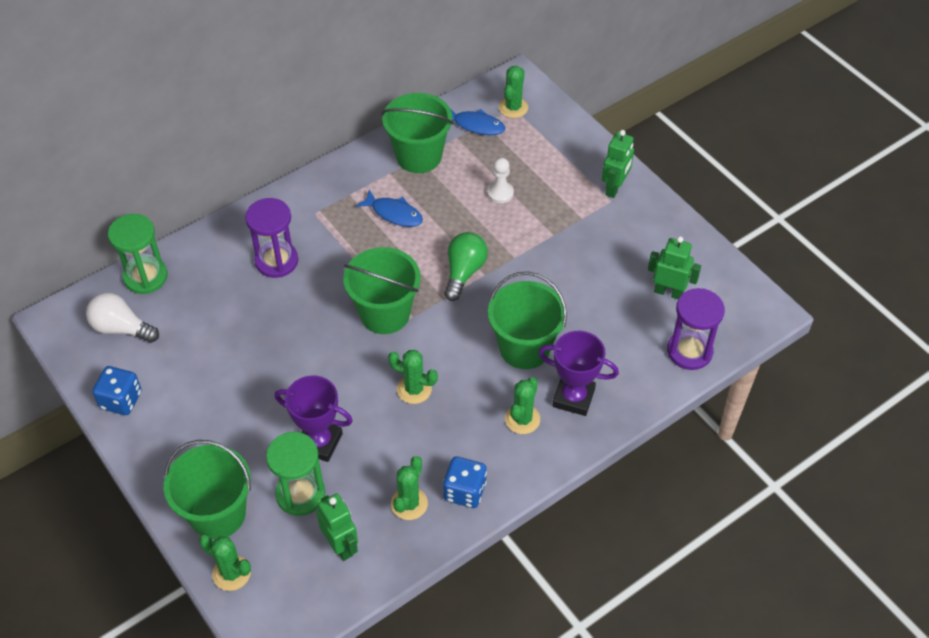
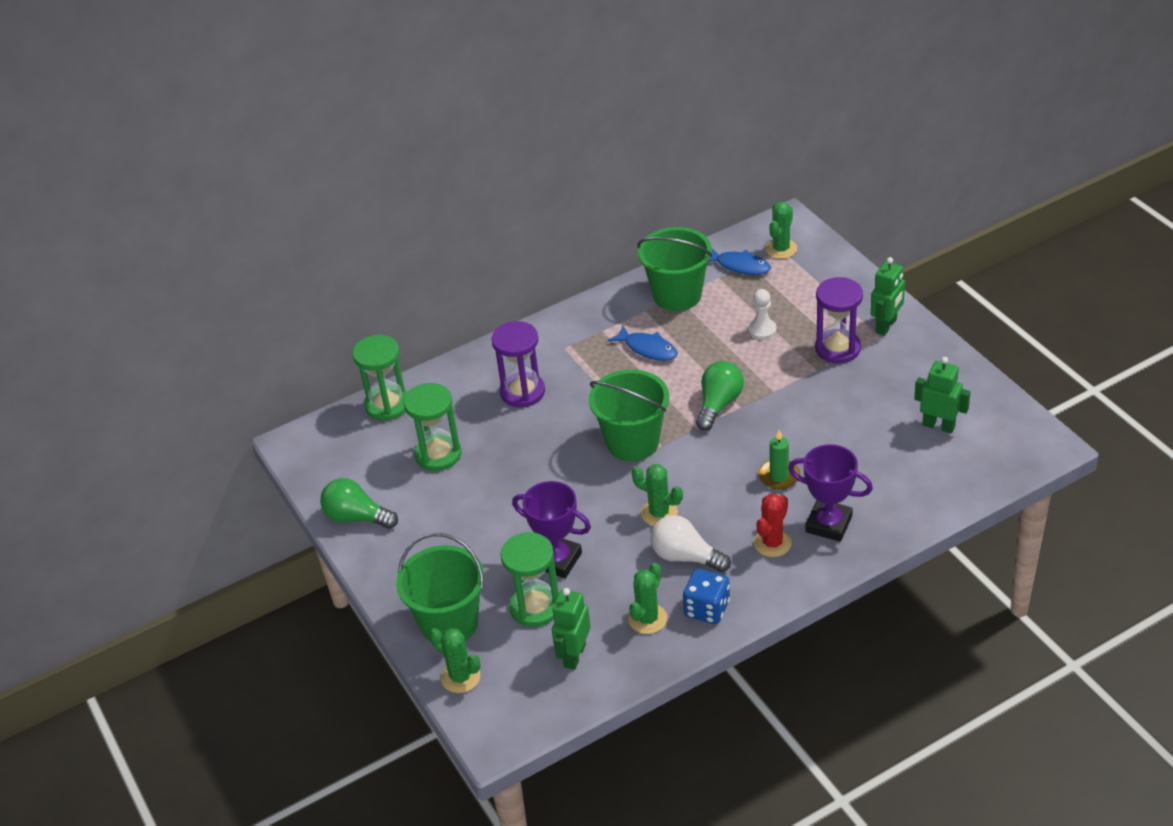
camera: 10 degrees right, 10 degrees down
(121, 328) = (360, 452): white light bulb -> white light bulb (685, 557)
(121, 400) = (357, 517): blue dice -> green light bulb
(198, 330) = (438, 454): none -> green hourglass
(341, 545) = (574, 655): green robot -> green robot turned 135 degrees counterclockwise
(522, 419) = (772, 543): green cactus -> red cactus
(524, 348) = (779, 476): green bucket -> green candle
(689, 351) = (958, 482): purple hourglass -> purple hourglass (837, 348)

